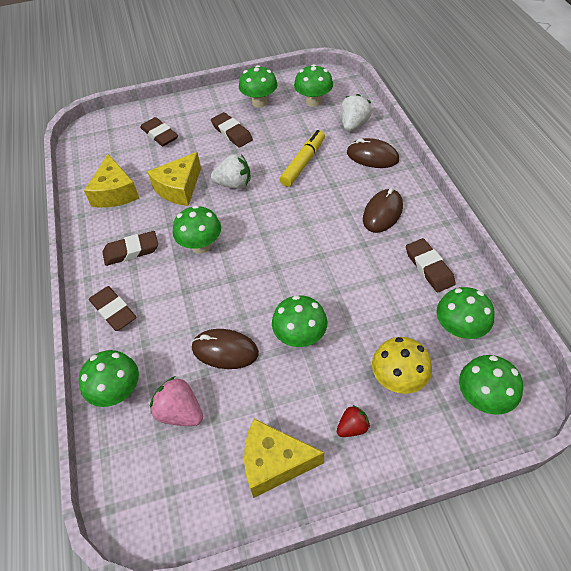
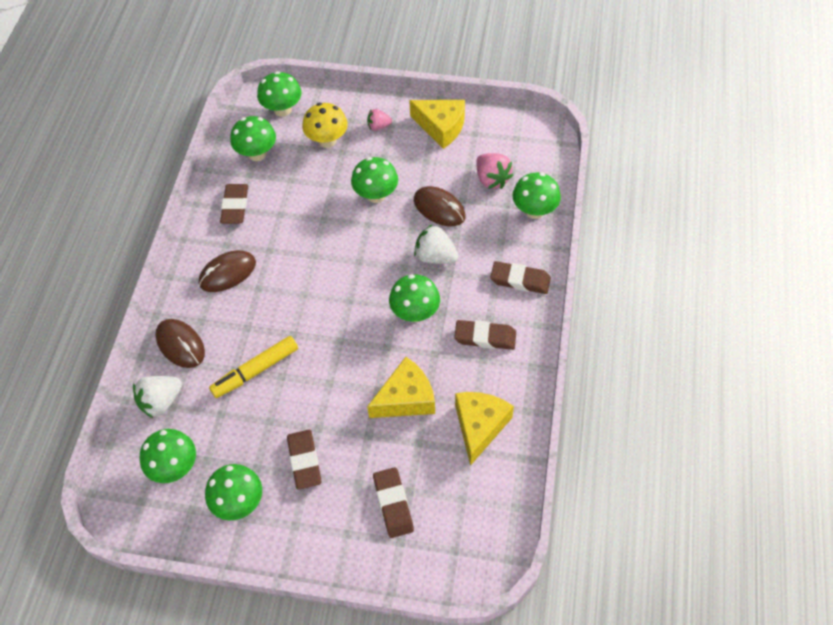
camera: 155 degrees left, 5 degrees up
(113, 311) = (520, 280): brown eraser -> brown eraser turned 60 degrees counterclockwise
(234, 184) = (345, 376): white strawberry -> white strawberry (435, 256)
(352, 427) = (378, 126): red strawberry -> pink strawberry

